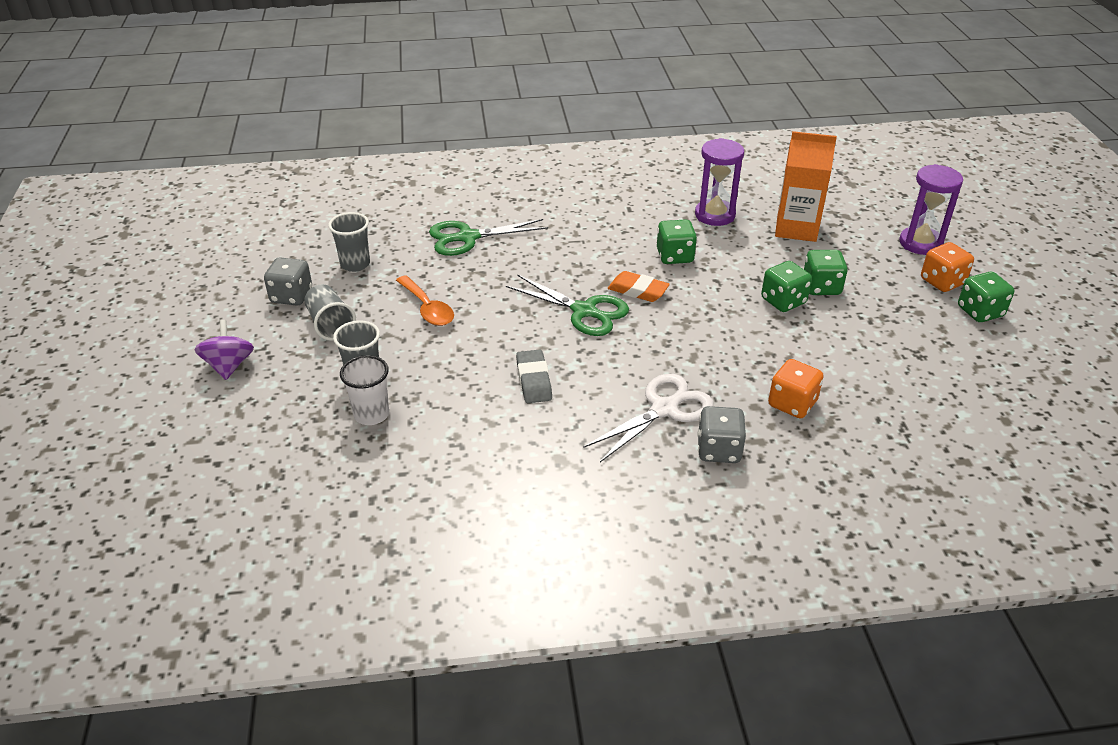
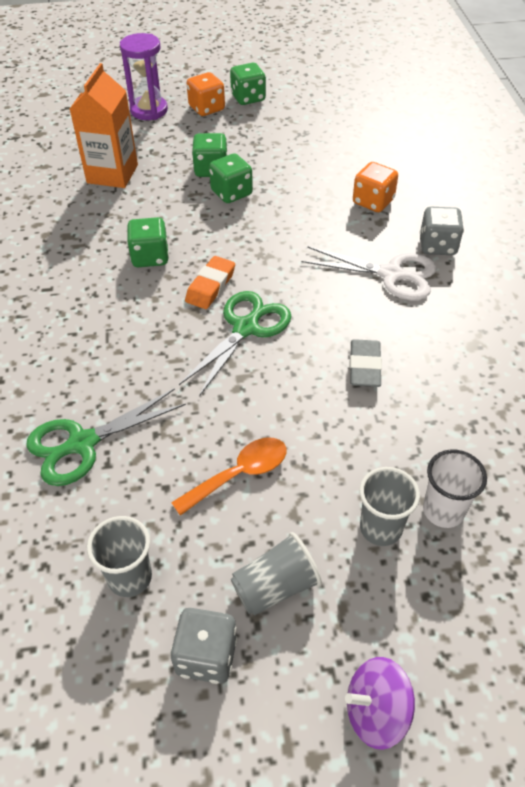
camera: 90 degrees left, 10 degrees up
(467, 237) = (82, 444): green scissors -> green scissors turned 75 degrees clockwise
(534, 380) = (364, 367): grey eraser -> grey eraser turned 75 degrees counterclockwise
(664, 409) = (392, 275): white scissors -> white scissors turned 150 degrees clockwise
(715, 215) = (76, 224): purple hourglass -> none

